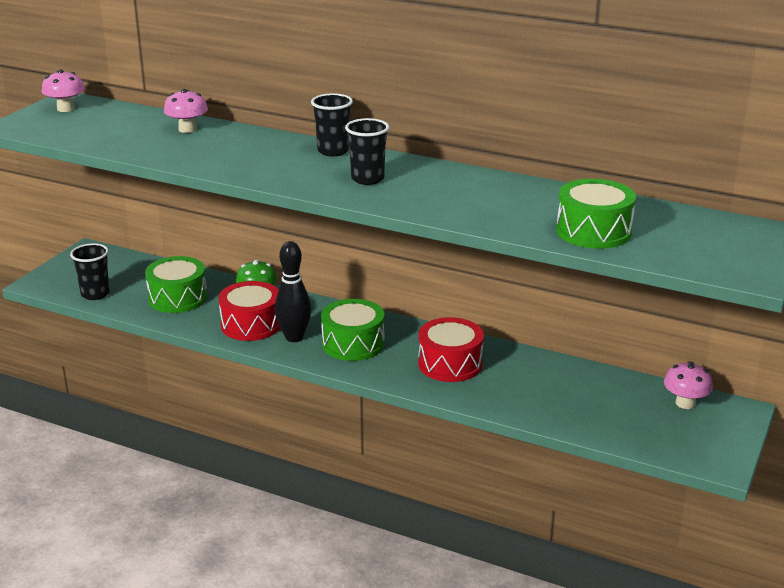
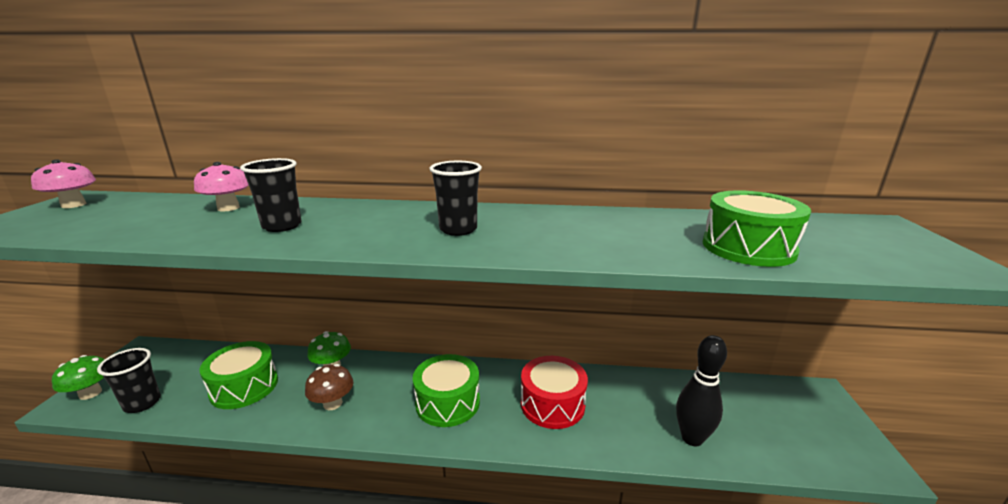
camera: 20 degrees left, 5 degrees down
(53, 279) = (90, 393): none -> green mushroom
(251, 324) = (332, 403): red drum -> brown mushroom
(294, 337) = (384, 409): black bowling pin -> black bowling pin (692, 438)
(333, 151) = (402, 209): black cup -> black cup (282, 226)
(685, 403) = (776, 397): pink mushroom -> none

